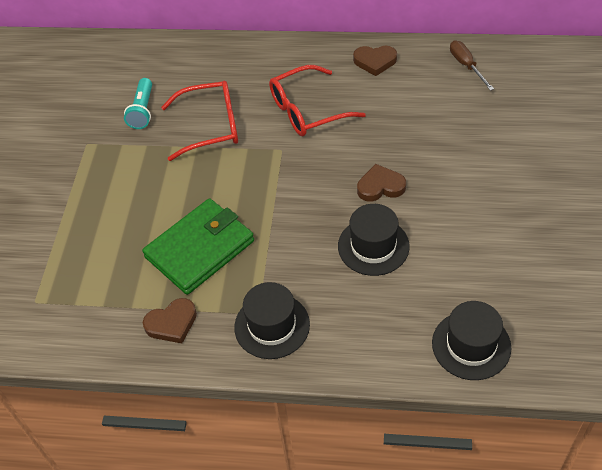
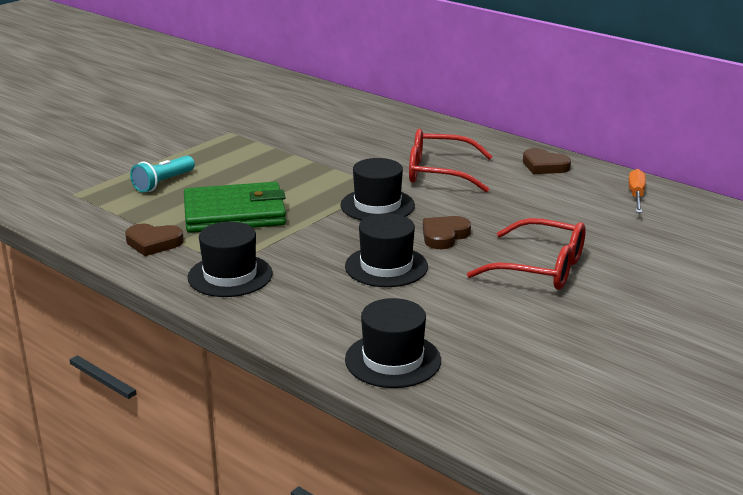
camera: 30 degrees right, 25 degrees down
(143, 111) = (298, 129): turquoise flashlight -> turquoise flashlight (163, 183)
(211, 126) = (341, 154): red glasses -> red glasses (540, 268)
(300, 177) = (377, 205): none -> black hat
(380, 186) = (444, 236): brown heart -> brown heart turned 75 degrees counterclockwise
(466, 66) = (636, 196): brown screwdriver -> orange screwdriver

